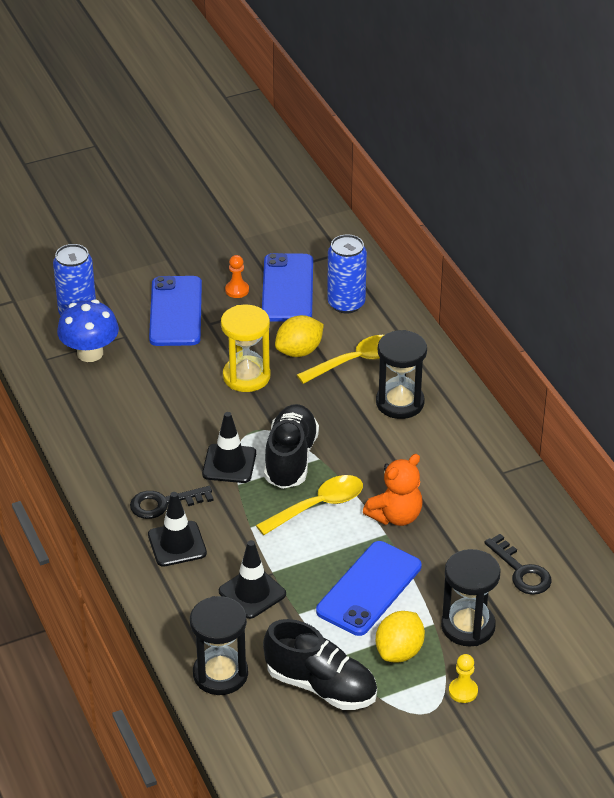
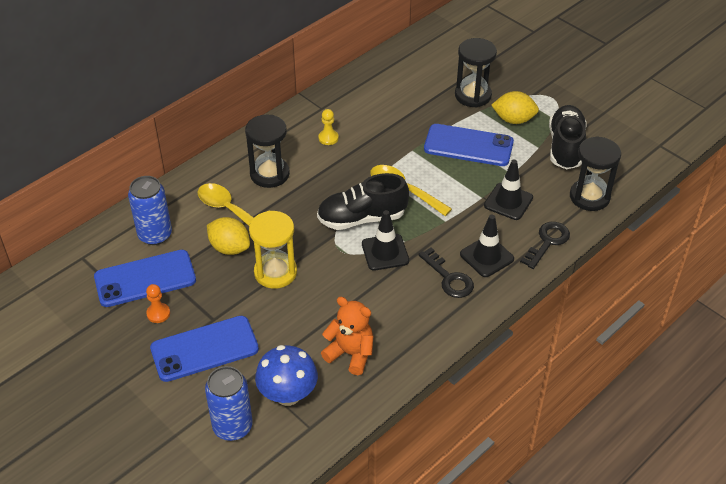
camera: 110 degrees left, 5 degrees up
(395, 516) = (392, 149): orange teddy bear -> orange teddy bear (350, 354)
(463, 691) = (526, 87): yellow pawn -> yellow pawn (328, 138)
(521, 571) = (411, 82): black key -> black key (547, 242)

